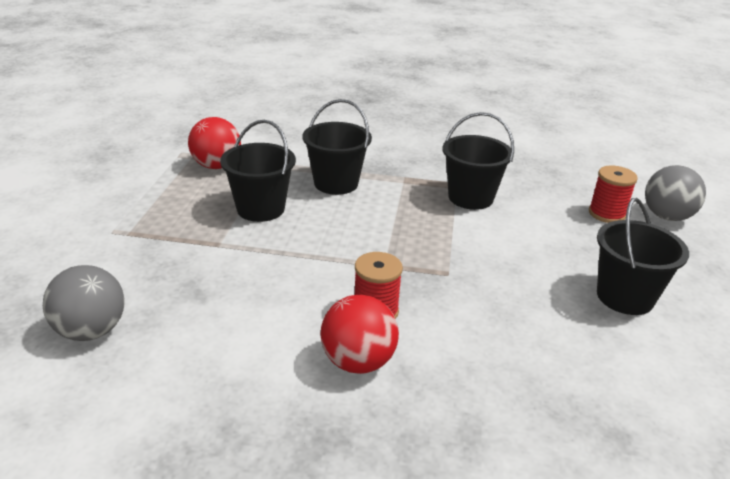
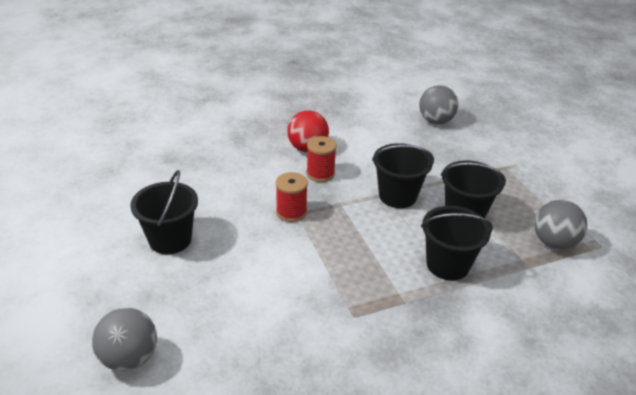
camera: 150 degrees right, 5 degrees up
(216, 166) = (553, 242): red ball -> grey ball
(470, 198) = (327, 298): black bucket -> black bucket (397, 196)
(606, 214) = (193, 333): red spool -> red spool (291, 212)

